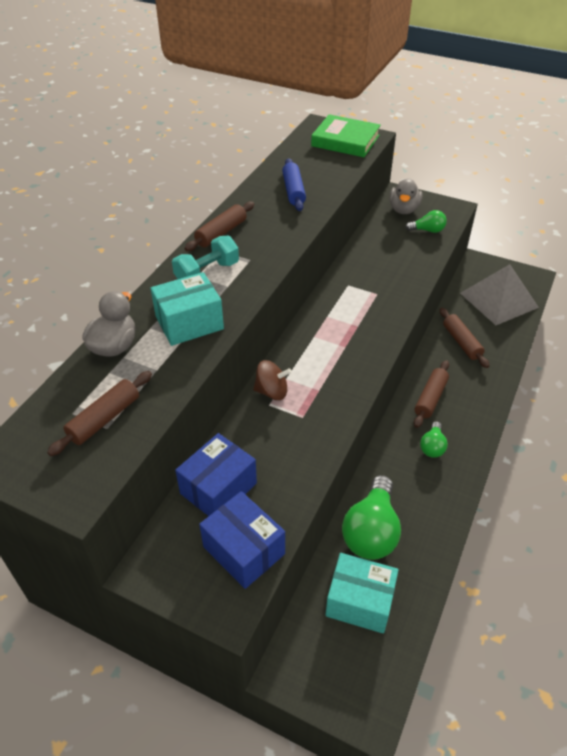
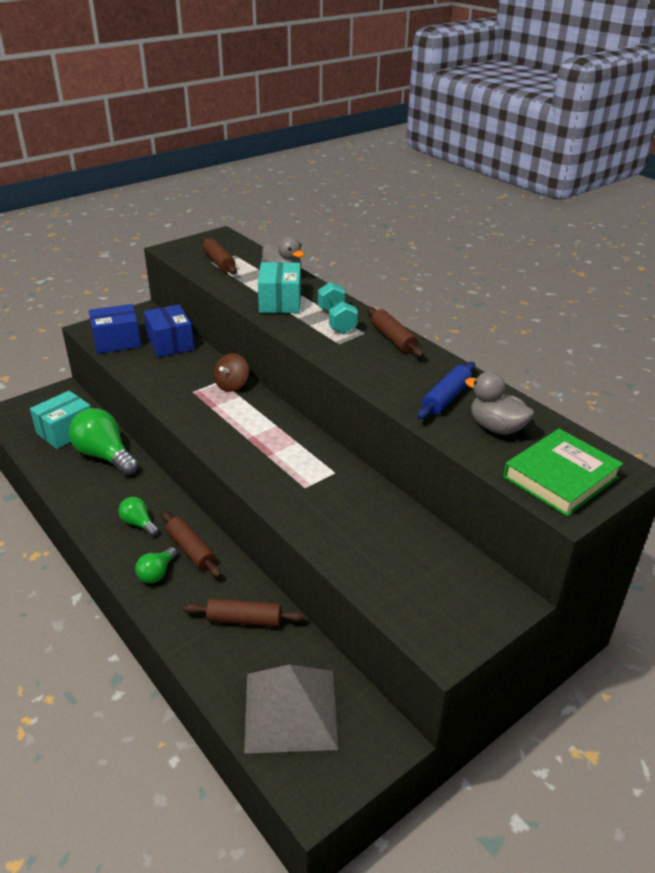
camera: 115 degrees right, 10 degrees down
(293, 191) = (446, 398): blue rolling pin -> blue rolling pin turned 75 degrees counterclockwise
(403, 209) = (465, 585): grey duck -> grey duck (496, 427)
(427, 230) = (400, 587): green light bulb -> green light bulb (157, 573)

